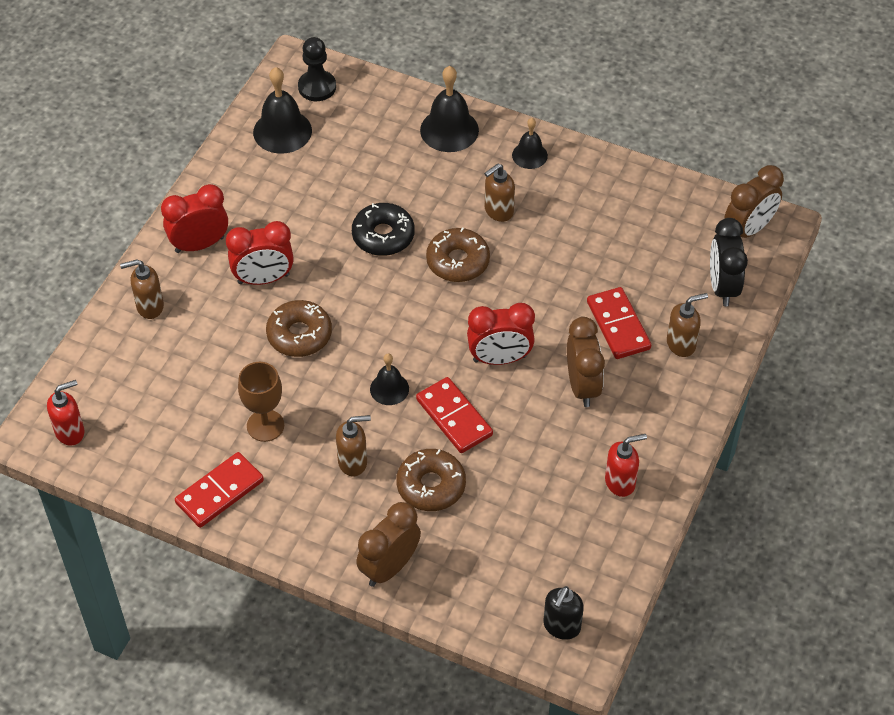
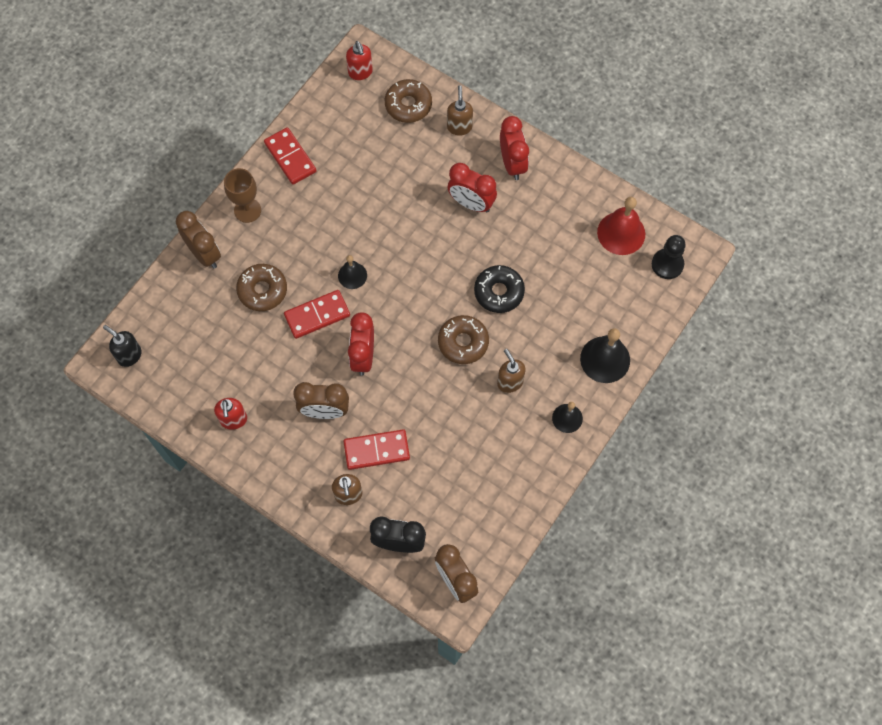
camera: 100 degrees right, 15 degrees up
(263, 279) = (471, 203): red clock -> red clock turned 60 degrees counterclockwise
(265, 425) = (338, 191): brown goblet -> brown goblet (247, 210)
(282, 131) = (621, 233): black bell -> red bell
(299, 335) = (414, 222): brown donut -> brown donut (408, 105)
(353, 462) = (294, 243): brown soap dispenser -> none

